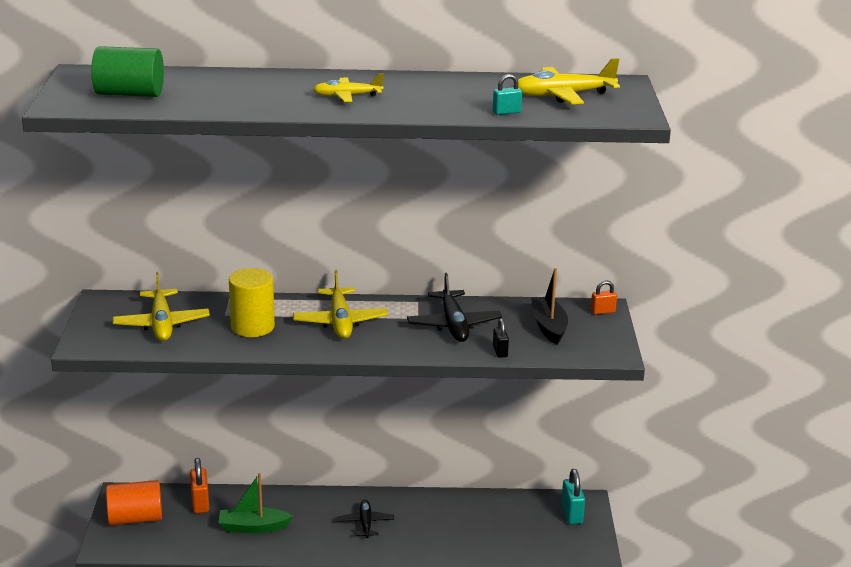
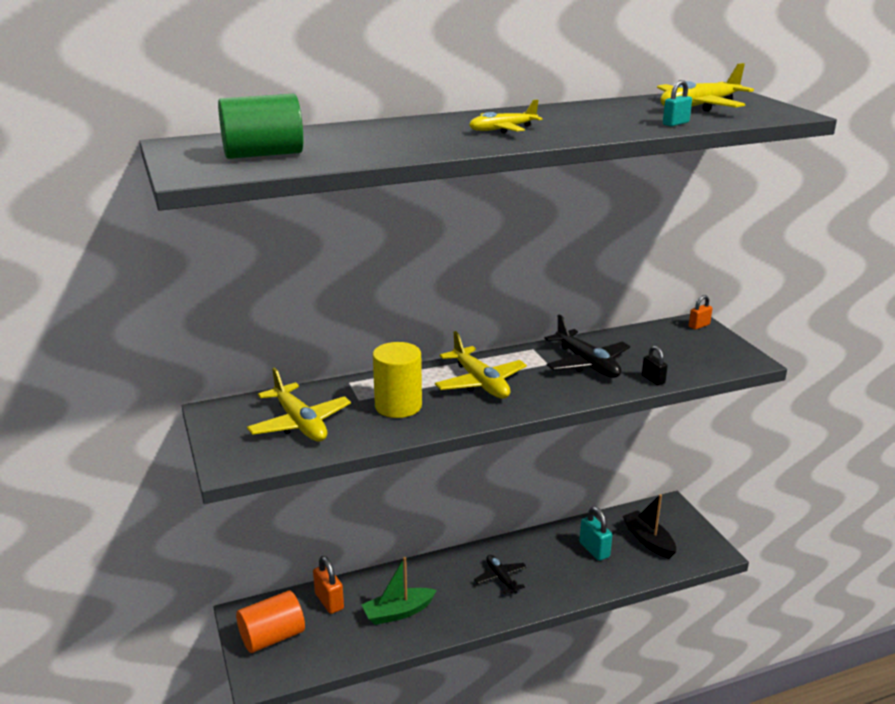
camera: 20 degrees left, 0 degrees up
(549, 327) = (670, 348): black boat -> black boat (648, 540)
(571, 514) = (668, 520): turquoise padlock -> turquoise padlock (594, 550)

